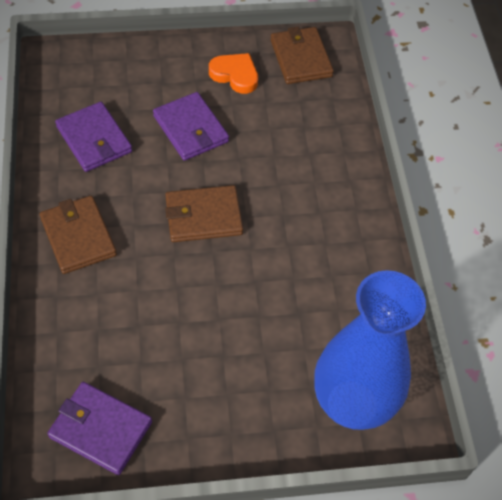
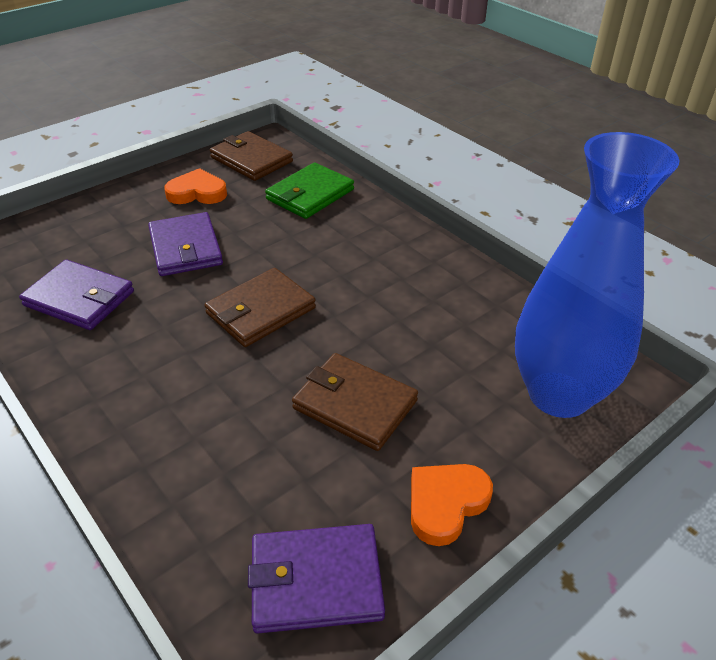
camera: 30 degrees left, 15 degrees down
(78, 236) = (127, 393): brown wallet -> brown wallet (355, 404)
(190, 129) = (185, 248): purple wallet -> purple wallet turned 45 degrees clockwise
(209, 431) = (445, 504): none -> orange heart
(319, 121) = (310, 194): none -> green wallet

